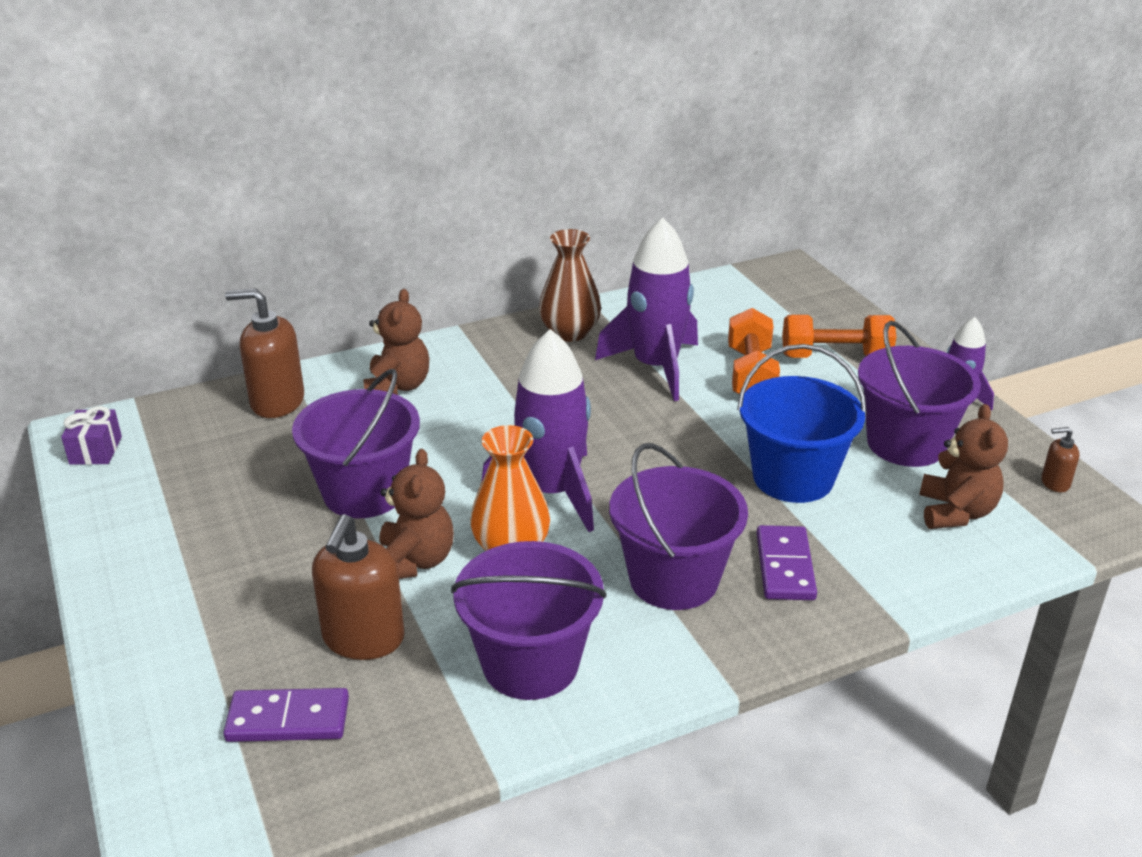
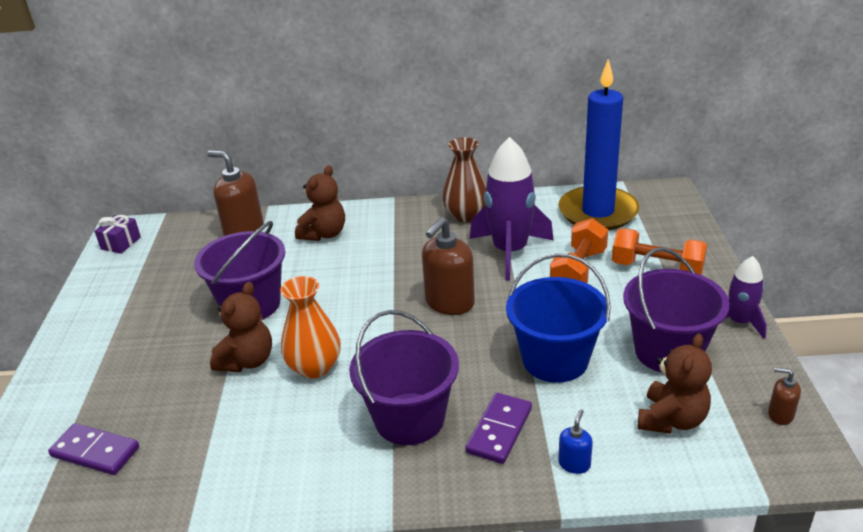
camera: 25 degrees right, 0 degrees up
(363, 639) = (178, 408): brown soap dispenser -> brown soap dispenser (449, 303)
(530, 663) = (267, 456): purple bucket -> none
(551, 492) = (371, 331): purple rocket -> none
(727, 304) = (598, 212): none -> blue candle
(888, 581) = (574, 464): none -> blue soap dispenser

